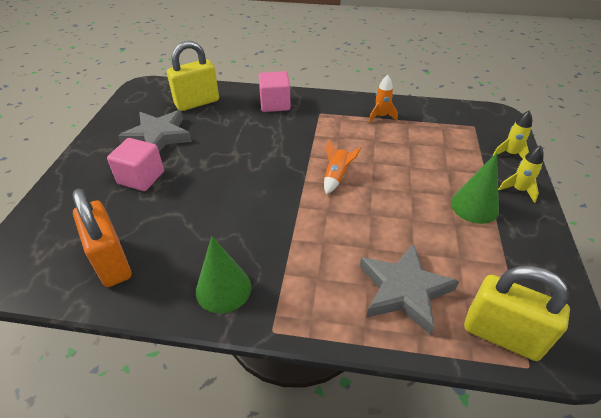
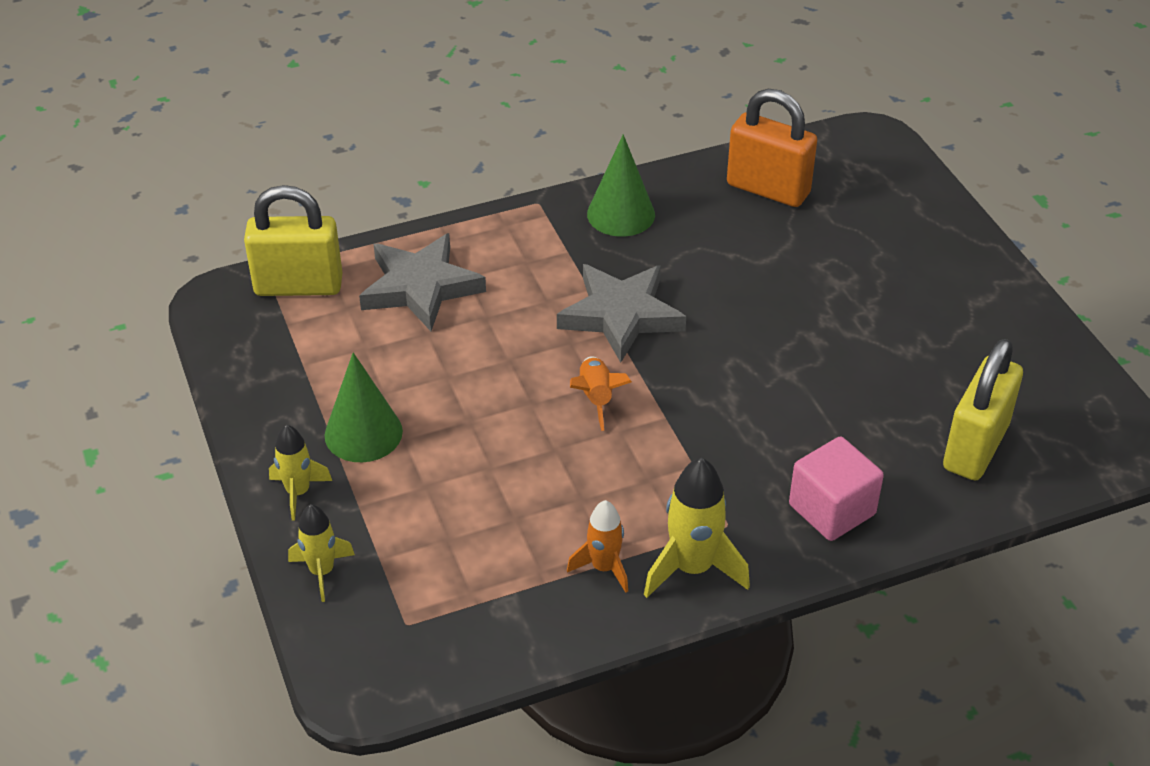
camera: 150 degrees right, 0 degrees up
(141, 177) = (871, 282): pink cube -> none
(158, 136) = (941, 351): grey star -> grey star (621, 315)
(346, 106) = (692, 568): none -> yellow rocket

